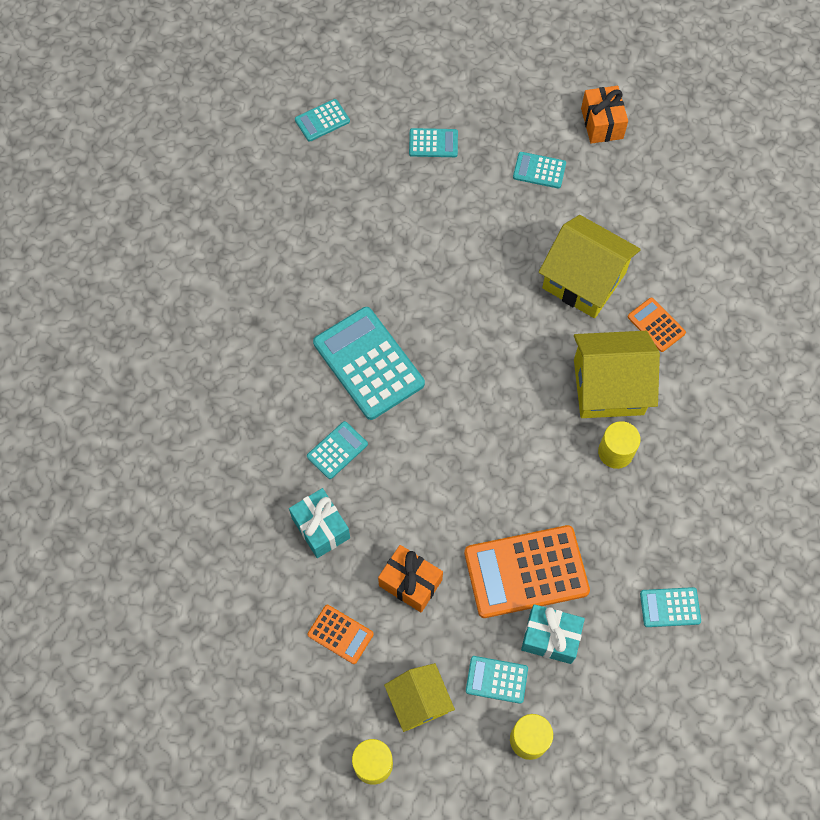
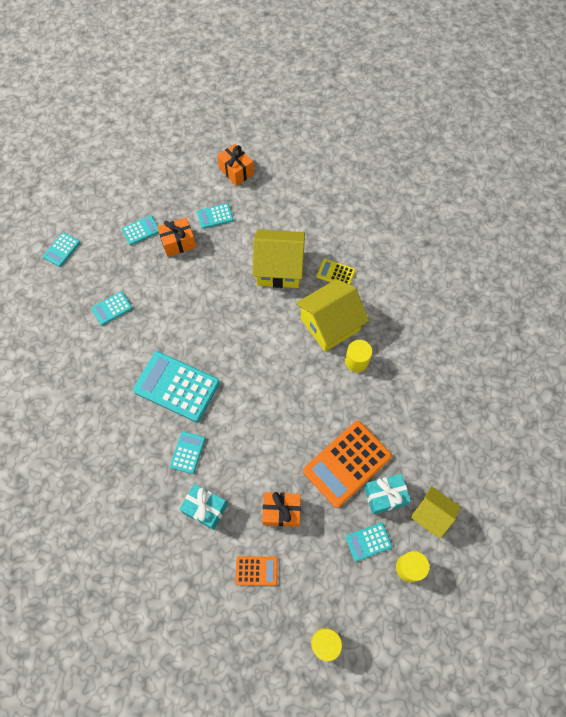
camera: 30 degrees left, 0 degrees up
(419, 701) = (330, 584): yellow house -> yellow house (431, 514)
(472, 182) = (178, 243): none -> orange gift
(656, 325) = (336, 273): orange calculator -> yellow calculator
(670, 607) = (441, 437): turquoise calculator -> turquoise calculator (112, 308)

